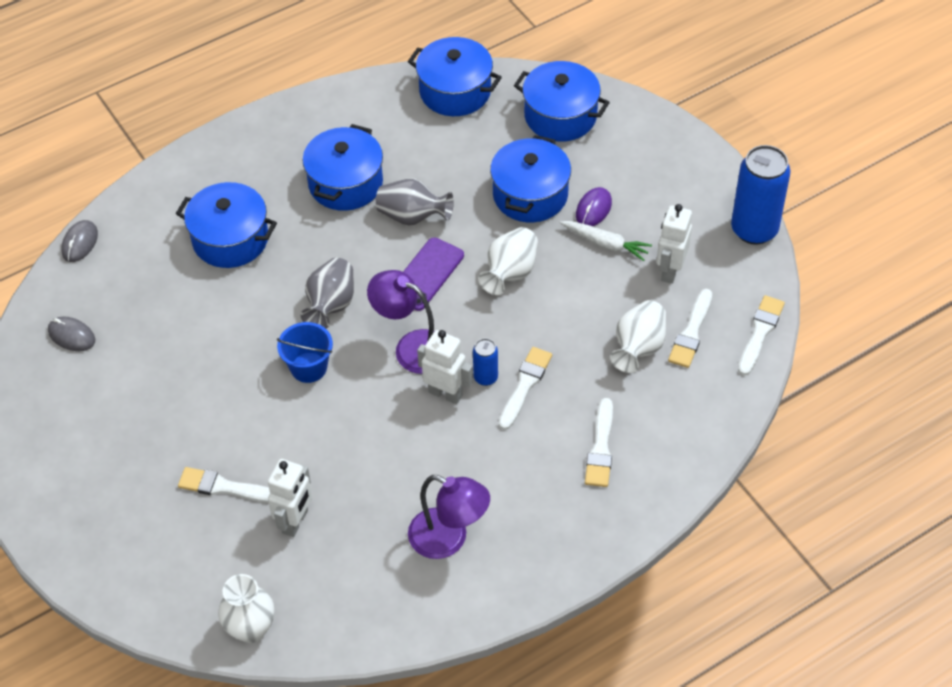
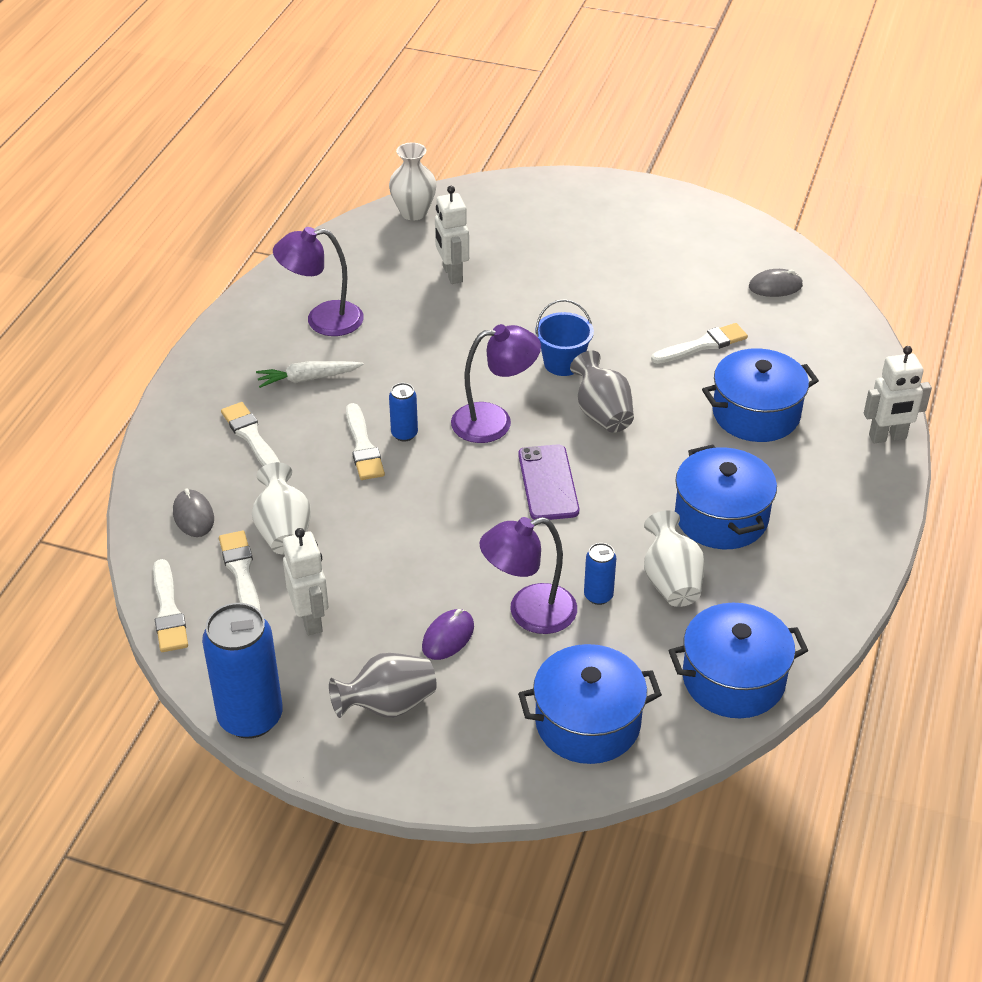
camera: 140 degrees right, 10 degrees down
(80, 243) = (871, 343): grey mouse -> grey mouse (193, 516)
(225, 487) = (529, 266): white brush -> white brush (702, 345)
(412, 217) = (620, 524): grey vase -> grey vase (388, 705)
(445, 393) = (427, 405): white robot -> white robot (887, 437)
(477, 180) = (598, 596): none -> blue can
(510, 273) = (471, 528): white vase -> white vase (671, 581)
(530, 195) = (529, 613): blue pot -> purple lamp
(593, 209) = (448, 637): purple mouse -> purple mouse turned 45 degrees clockwise
(605, 244) = (402, 608): white carrot -> white carrot (308, 378)

